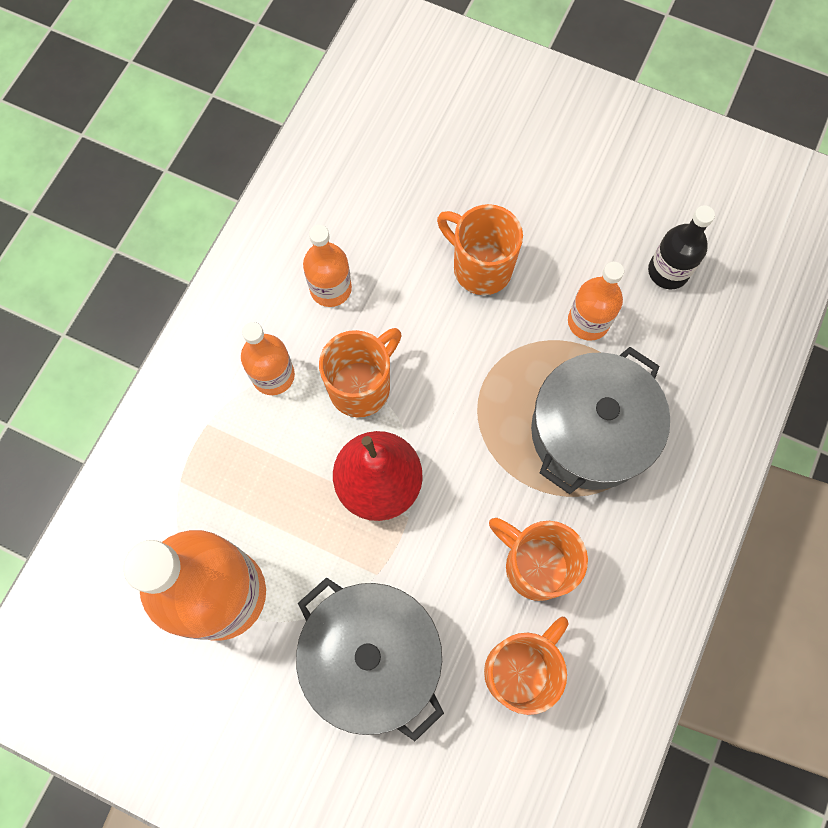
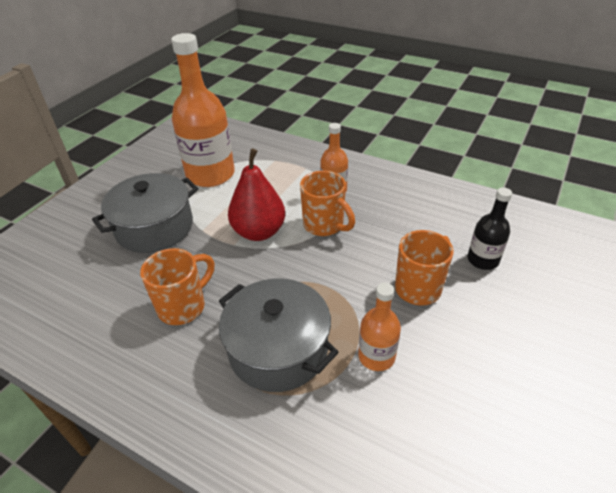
camera: 95 degrees right, 30 degrees down
(330, 288) = (393, 213): orange bottle -> none
(519, 669) = (118, 294): orange mug -> none
(668, 271) = (434, 429): black bottle -> black bottle (482, 260)

